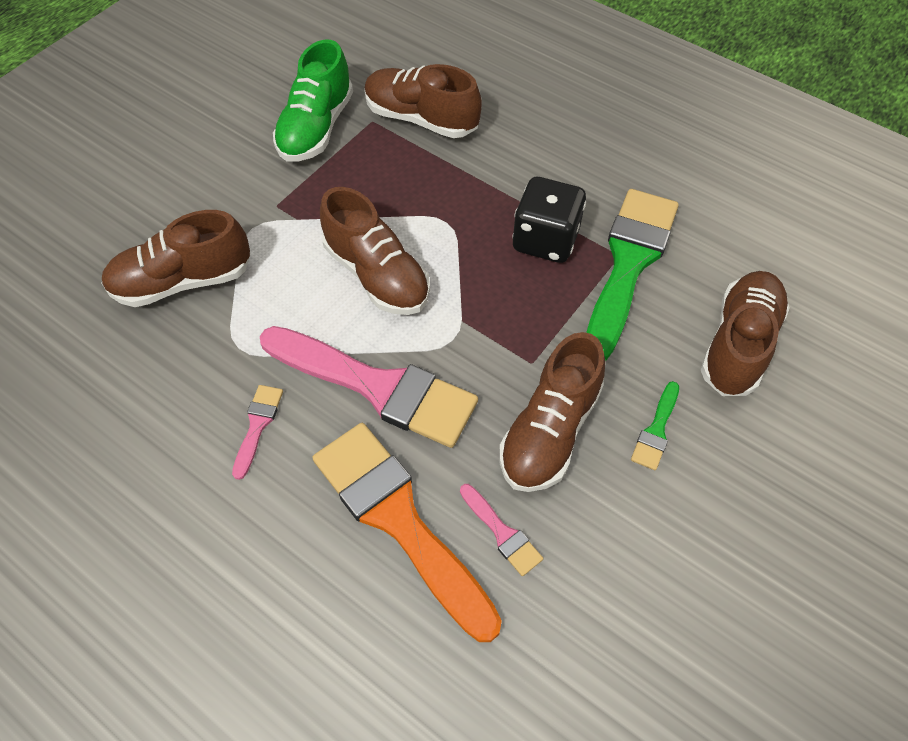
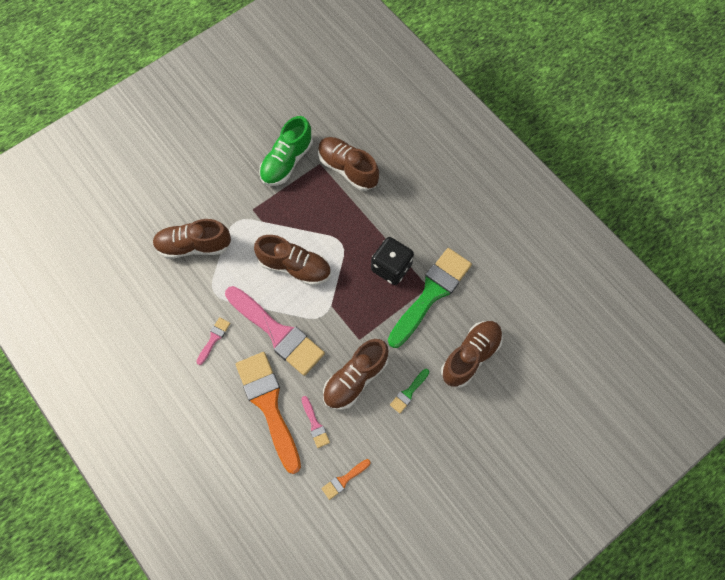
camera: 15 degrees right, 10 degrees up
(377, 275) = (295, 267): brown shoe -> brown shoe turned 45 degrees counterclockwise
(597, 626) = (344, 480): none -> orange brush

